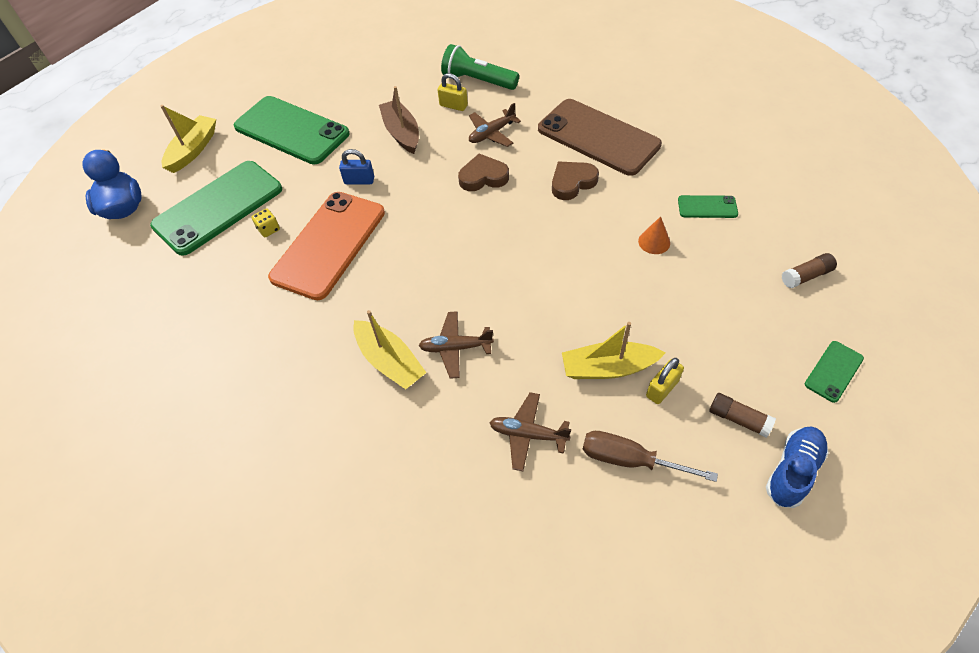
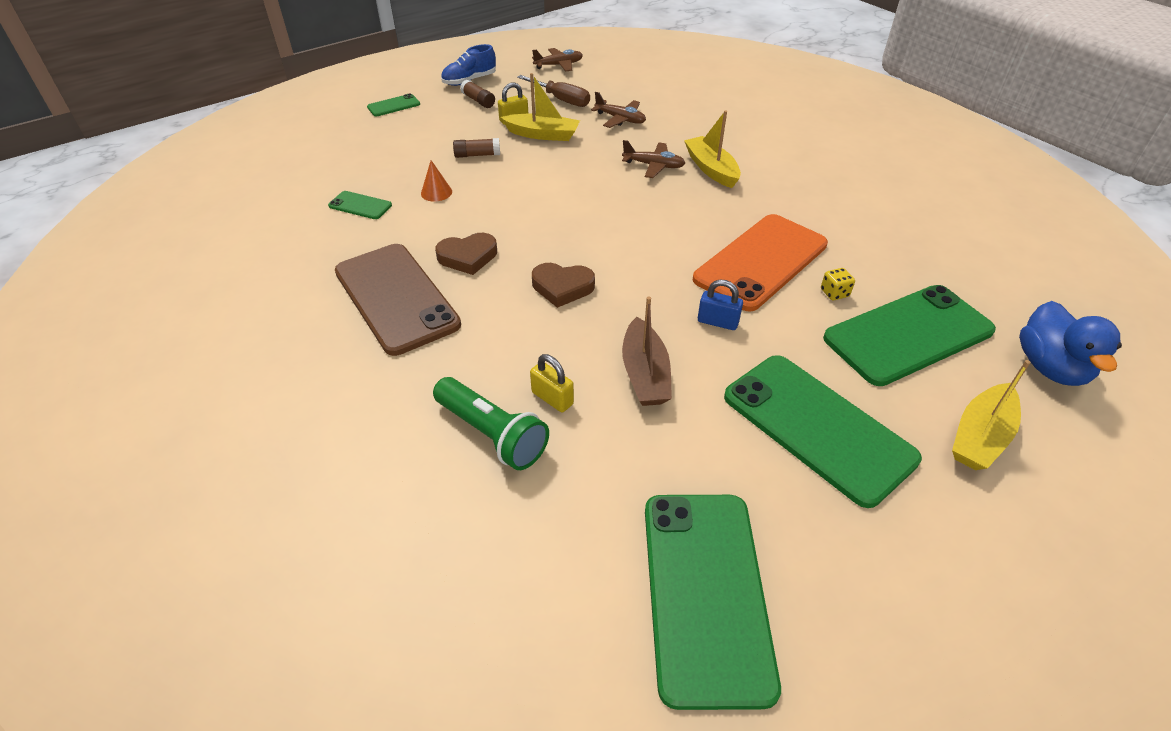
camera: 165 degrees left, 10 degrees down
(348, 52) = (706, 593): none -> green phone
(491, 133) = (522, 338): brown plane -> brown plane (559, 65)
(806, 276) = (344, 147): brown glue stick -> brown glue stick (477, 155)

